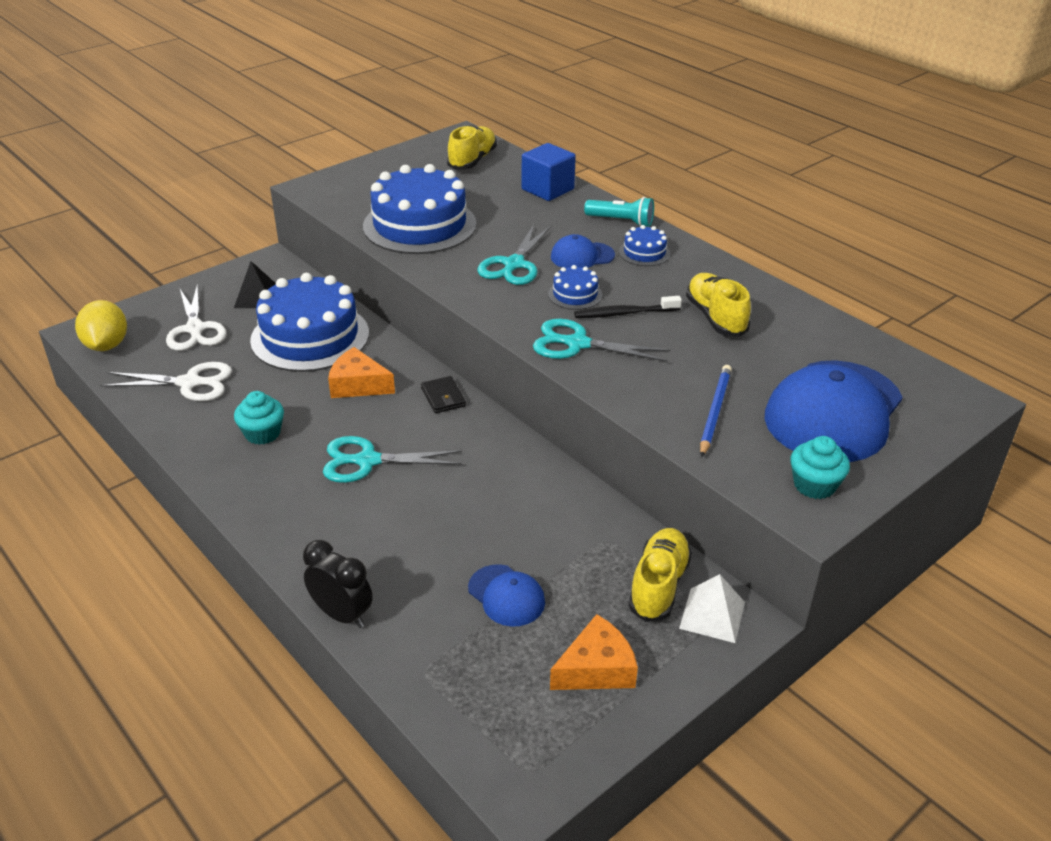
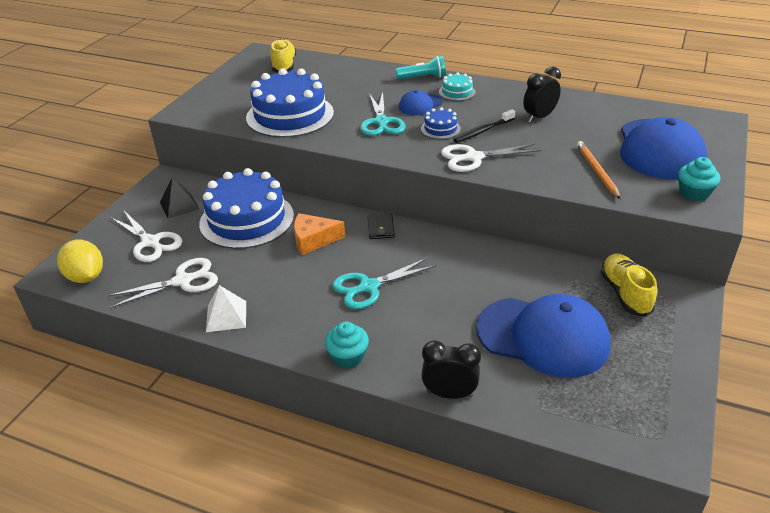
camera: 25 degrees left, 0 degrees up
(262, 433) = (274, 296): turquoise cupcake -> turquoise cupcake (348, 357)
(443, 397) = (381, 228): black wallet -> black wallet turned 45 degrees clockwise
(506, 596) = (543, 337): blue cap -> blue cap, size x2.08
(547, 189) = (355, 71): blue cube -> none
(577, 344) = (474, 158): turquoise scissors -> white scissors
(596, 668) = (639, 358): orange cheese -> none
(644, 253) = (457, 92): blue cake -> turquoise cake
(712, 615) = (671, 298): white pyramid -> white pyramid (226, 316)
(714, 412) = (596, 171): blue pencil -> orange pencil
(715, 317) = (539, 117): yellow shoe -> black clock

